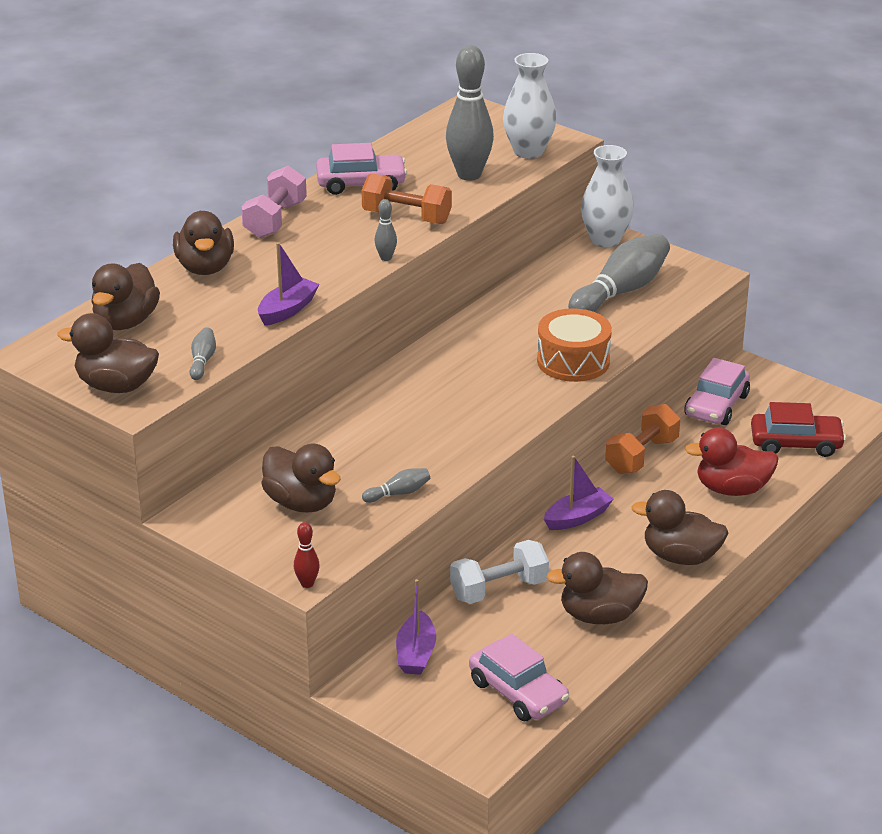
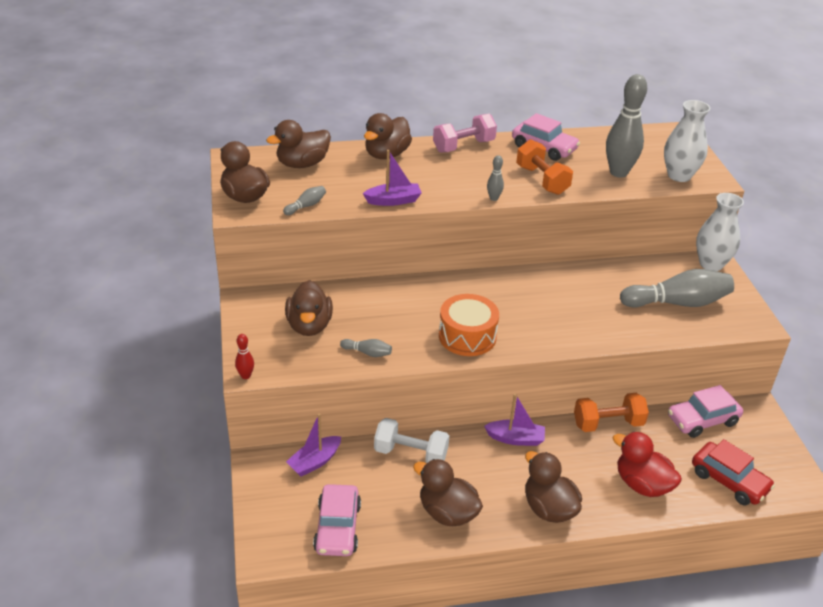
camera: 40 degrees right, 5 degrees up
(573, 361) = (584, 331): orange drum -> orange drum (467, 336)

